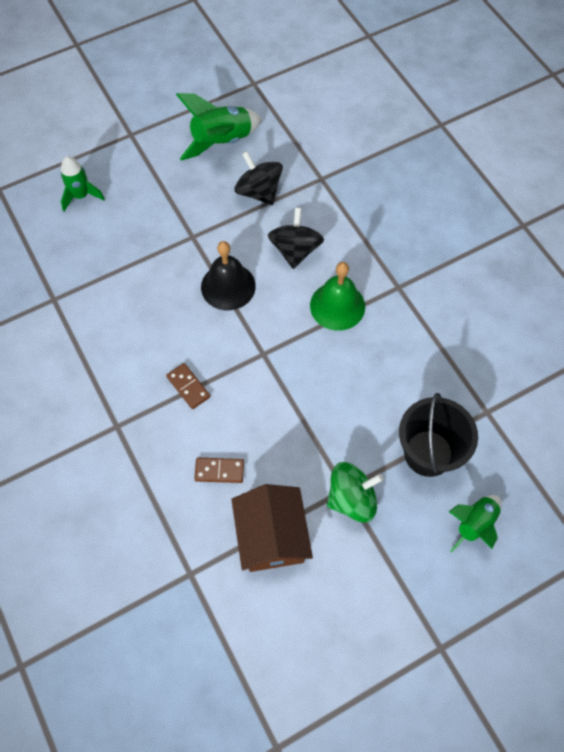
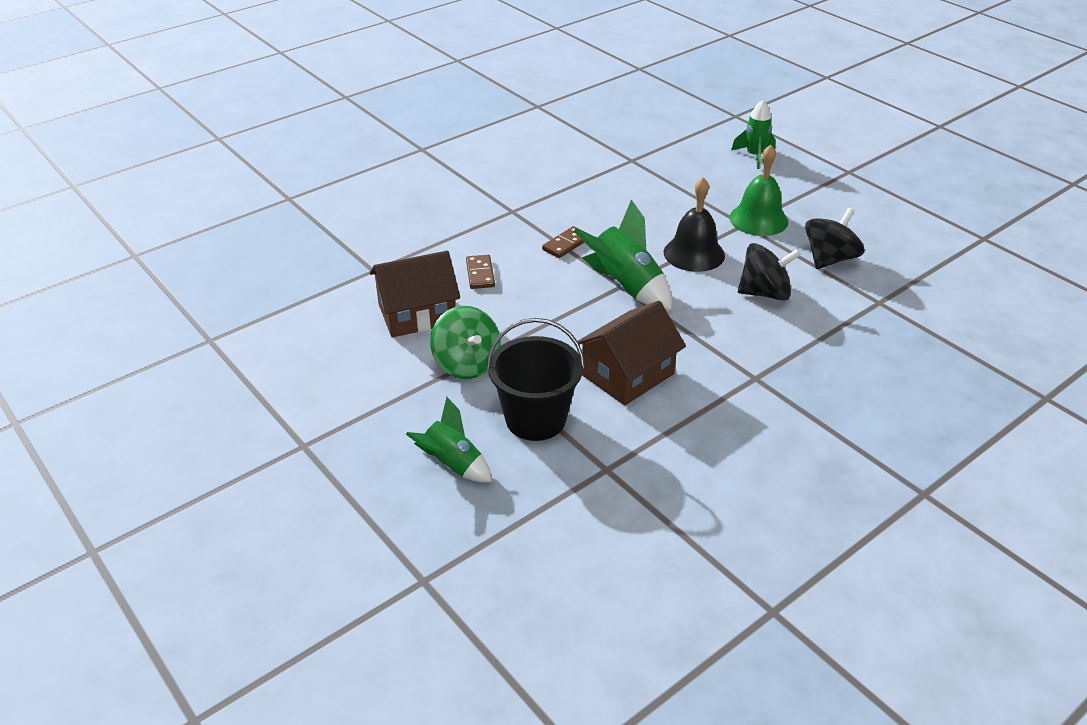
camera: 80 degrees right, 25 degrees down
(222, 142) = (880, 227): green rocket -> green rocket (625, 287)
(337, 306) = (705, 331): green bell -> green bell (758, 219)
(382, 374) = (627, 374): none -> brown house

